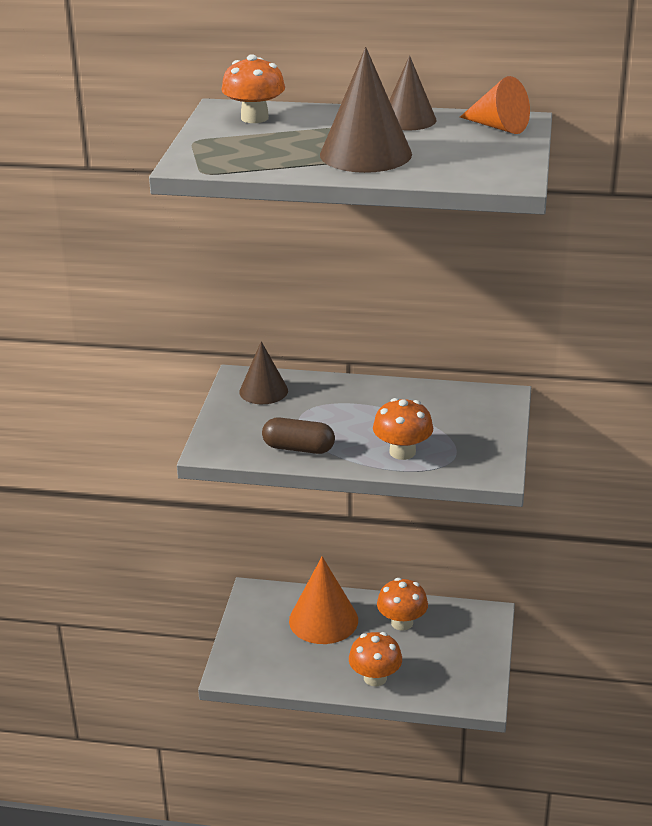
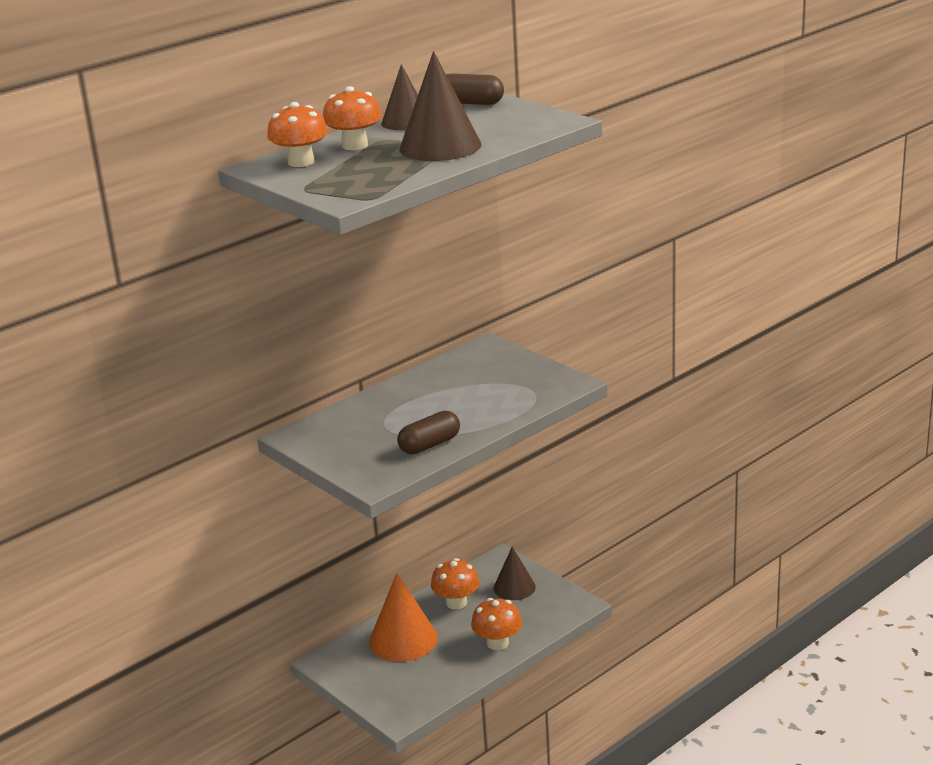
camera: 50 degrees left, 5 degrees down
(263, 391) = (329, 432): brown cone -> brown cone (514, 587)
(402, 452) = (497, 407): orange mushroom -> orange mushroom (355, 145)
(498, 127) = (471, 103): orange cone -> brown capsule

